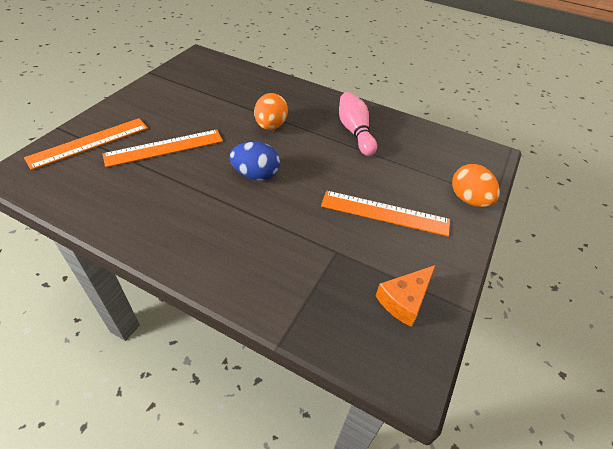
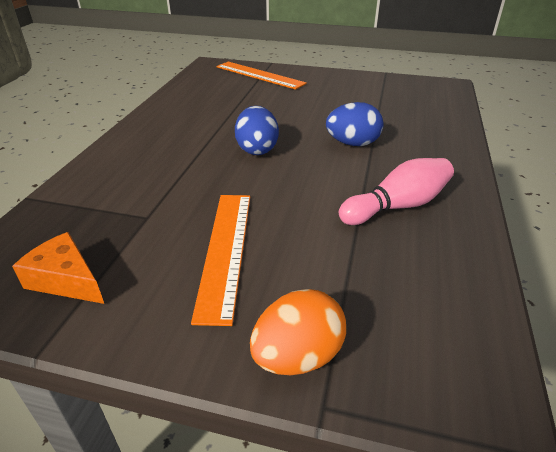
camera: 80 degrees right, 10 degrees down
(164, 148) = (272, 101): orange ruler -> none
(270, 126) = (352, 144): orange egg -> blue egg

